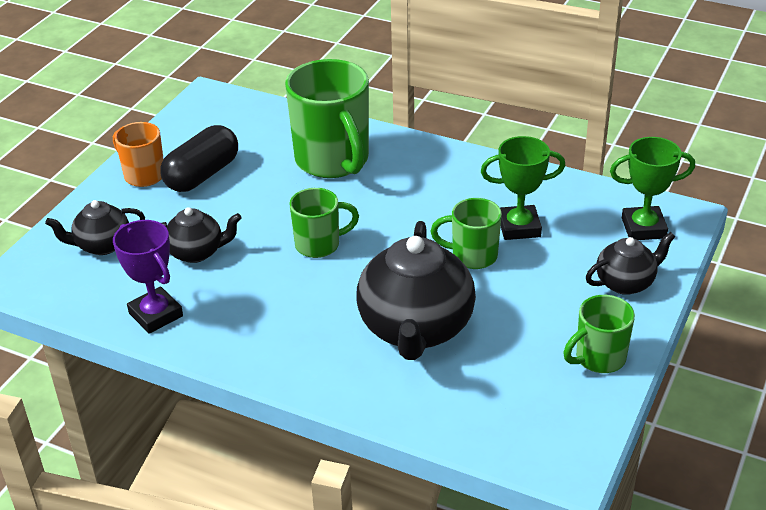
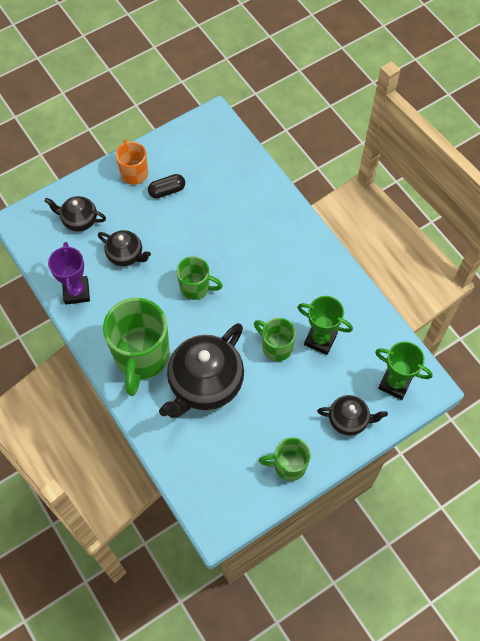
camera: 30 degrees right, 25 degrees up
(202, 175) = (167, 191): black capsule -> black capsule, size x0.61
(333, 161) = (250, 220): green mug -> green mug (141, 357)

